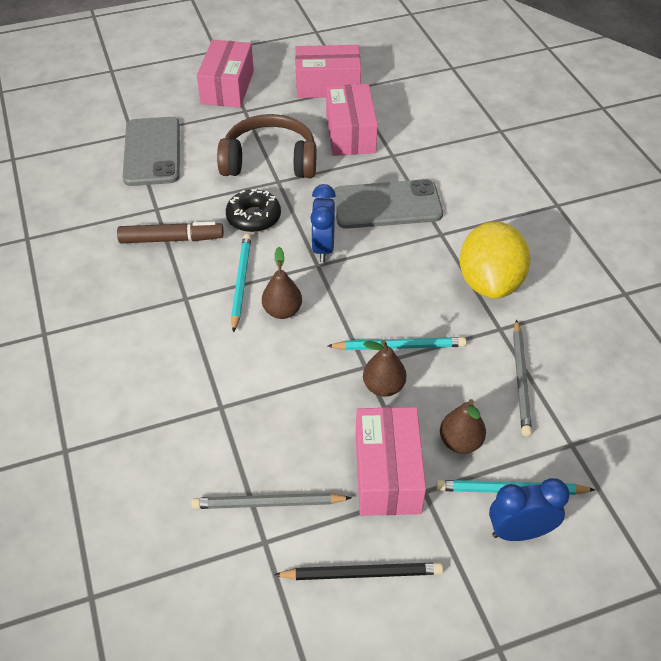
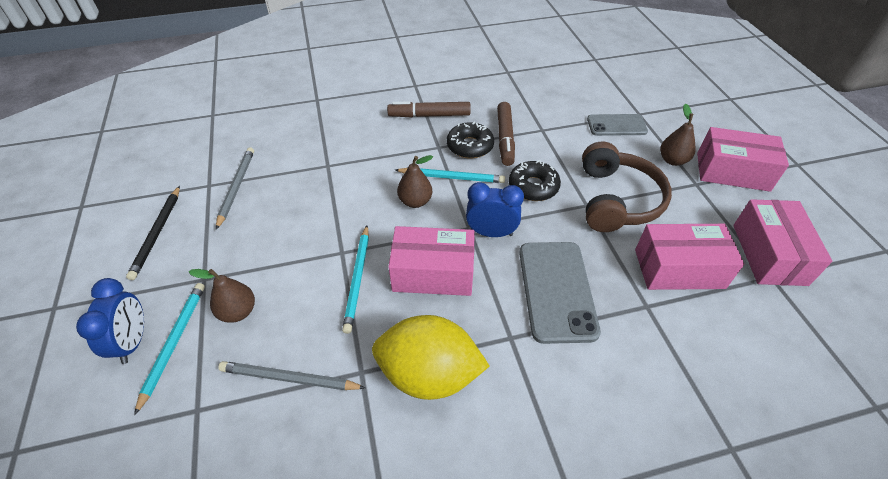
camera: 95 degrees right, 0 degrees up
(119, 311) = (430, 115): none -> brown marker
(152, 152) = (616, 125): grey phone -> grey phone, size x0.63
(185, 269) = (470, 146): none -> black donut
(383, 387) = (315, 262): brown pear -> brown pear (672, 160)
(387, 473) = (230, 256): pink box -> pink box (433, 273)

